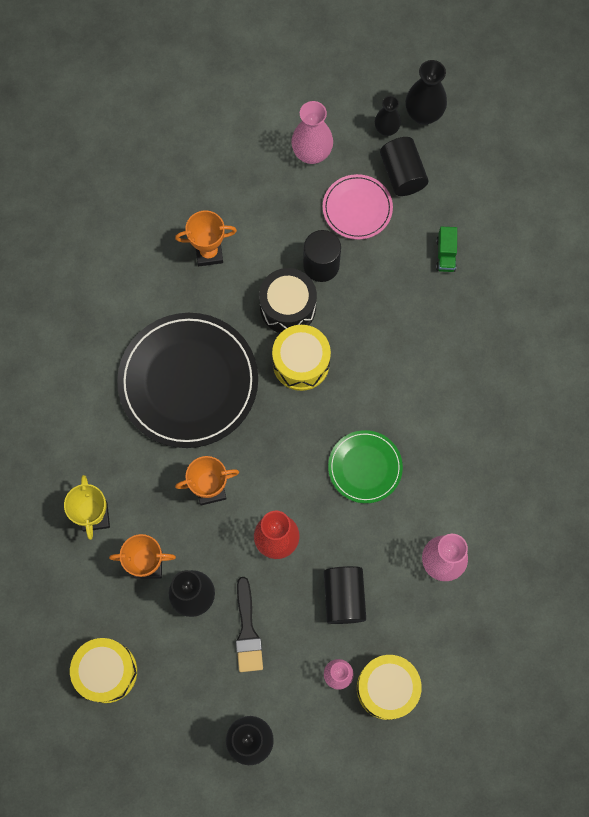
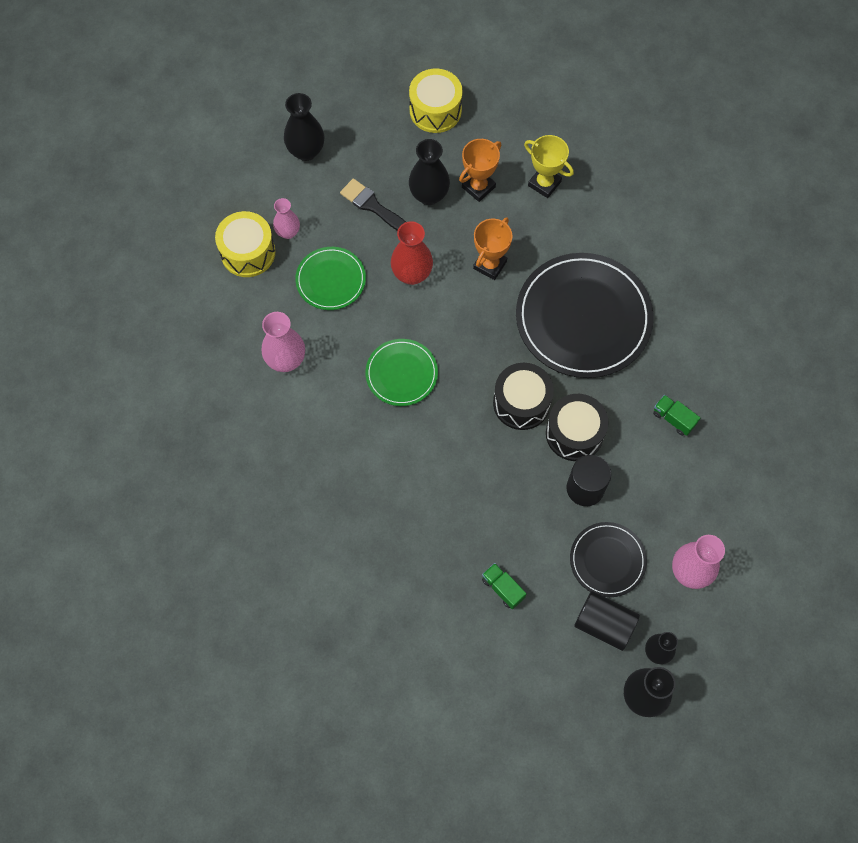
camera: 135 degrees right, 5 degrees down
(209, 253) = (673, 419): orange trophy -> green truck
(301, 363) = (521, 403): yellow drum -> black drum
(344, 597) = (331, 280): black cylinder -> green plate
(357, 208) = (607, 560): pink plate -> black plate

